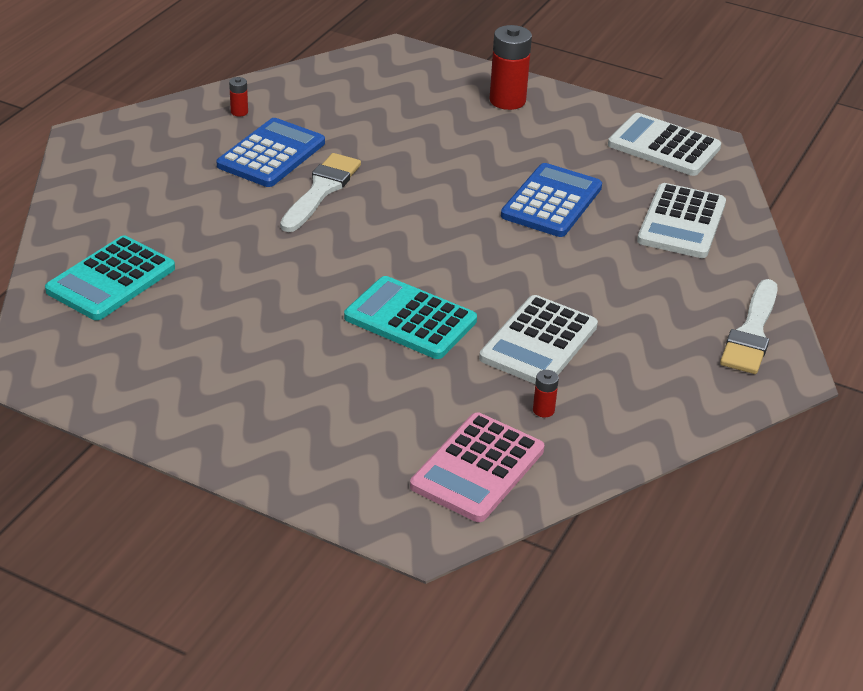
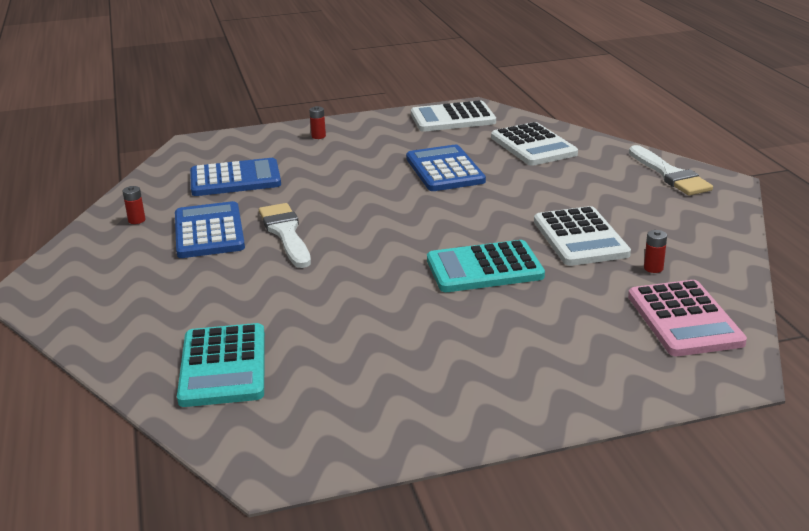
camera: 40 degrees left, 10 degrees down
(368, 111) = (235, 179): none -> blue calculator
(507, 100) = (318, 136): red battery -> red battery, size x0.46

